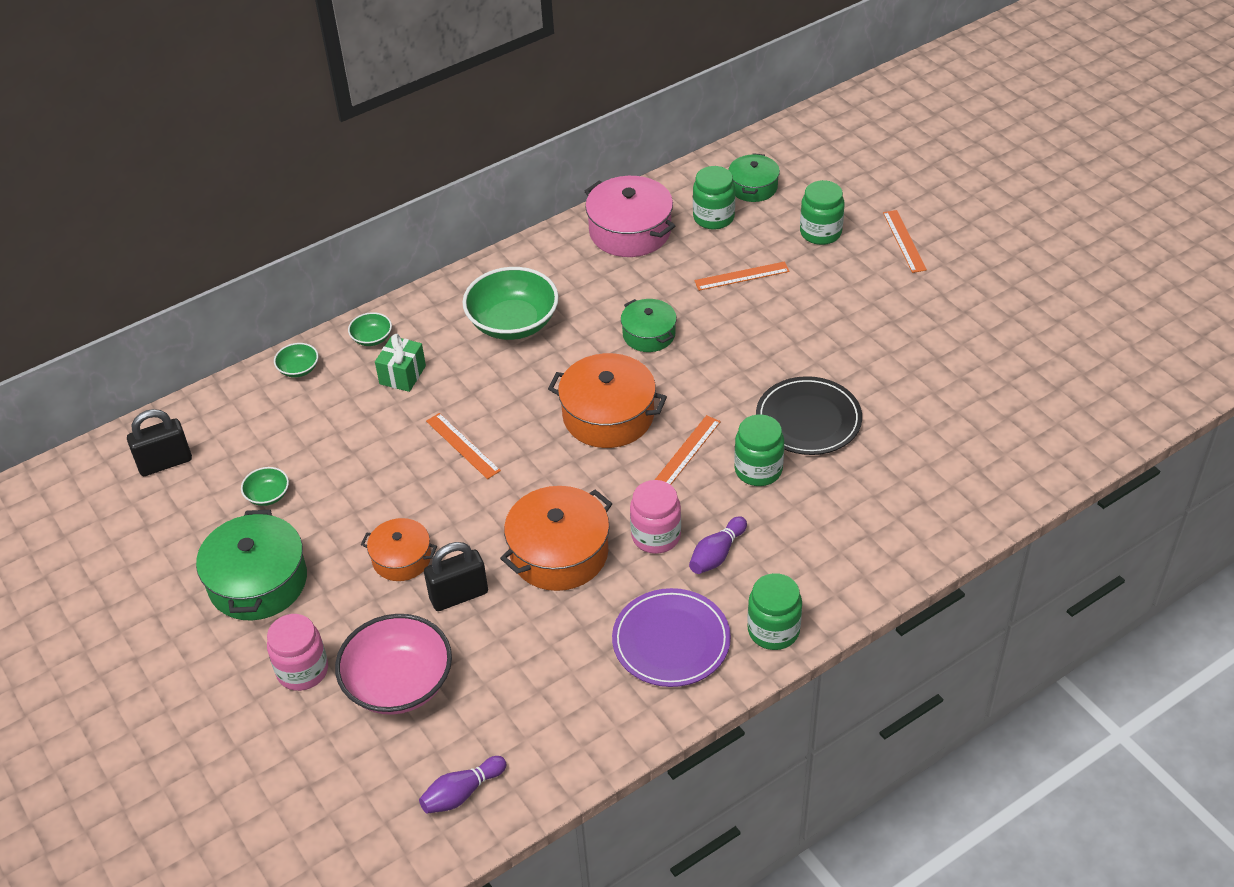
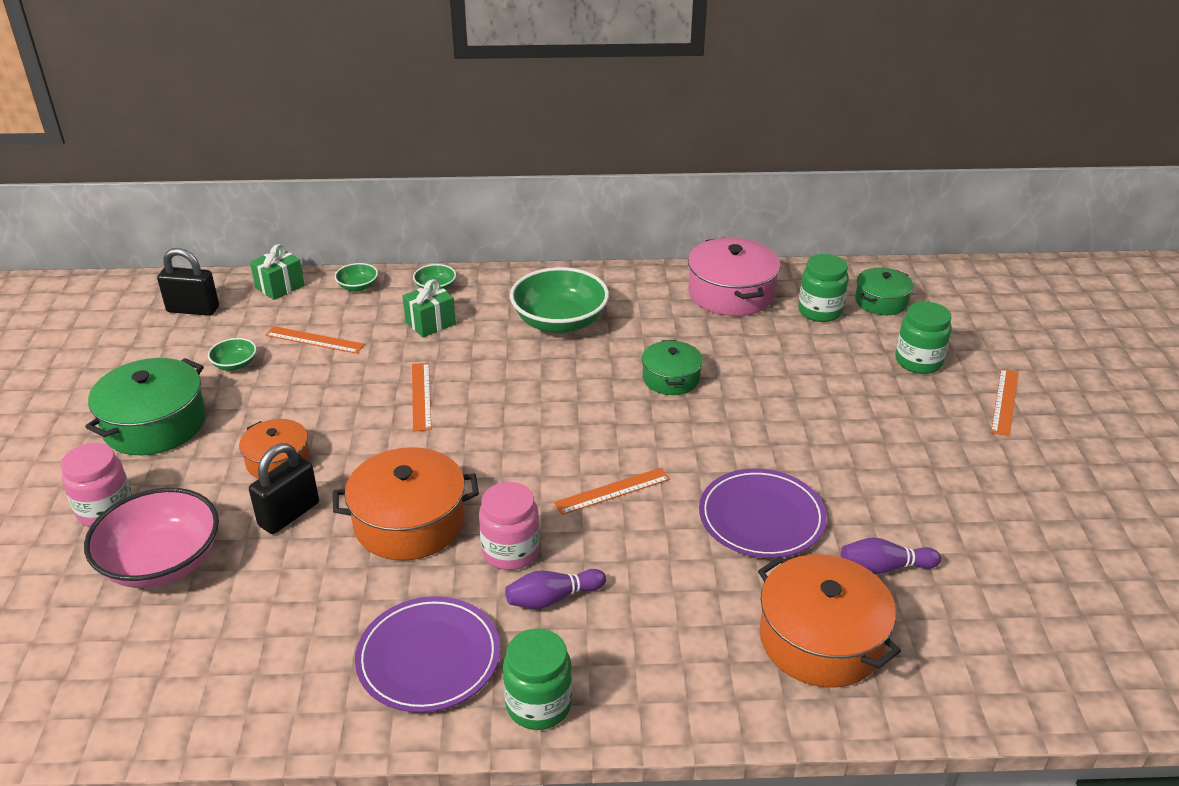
camera: 30 degrees right, 10 degrees down
(223, 402) = (280, 287): none -> green gift
(459, 595) = (289, 514): black padlock -> black padlock turned 60 degrees counterclockwise
(462, 793) = (102, 692): purple bowling pin -> purple bowling pin (884, 567)
(608, 415) = (569, 428): orange pot -> orange pot (821, 639)
(742, 276) = (805, 367): orange ruler -> orange ruler (314, 340)
(758, 470) = (667, 540): green jar -> none
(808, 419) = (761, 517): black plate -> purple plate

